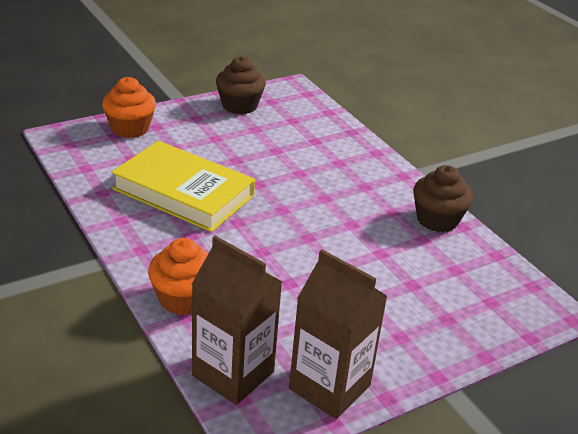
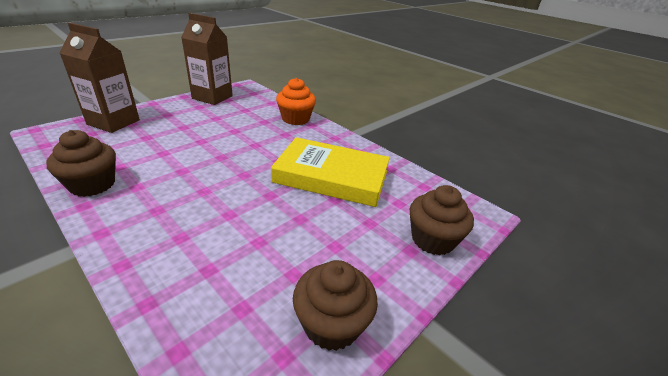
camera: 165 degrees right, 0 degrees up
(130, 128) = (432, 239): orange cupcake -> brown cupcake
(233, 374) = (259, 98): brown carton -> brown carton (113, 122)

